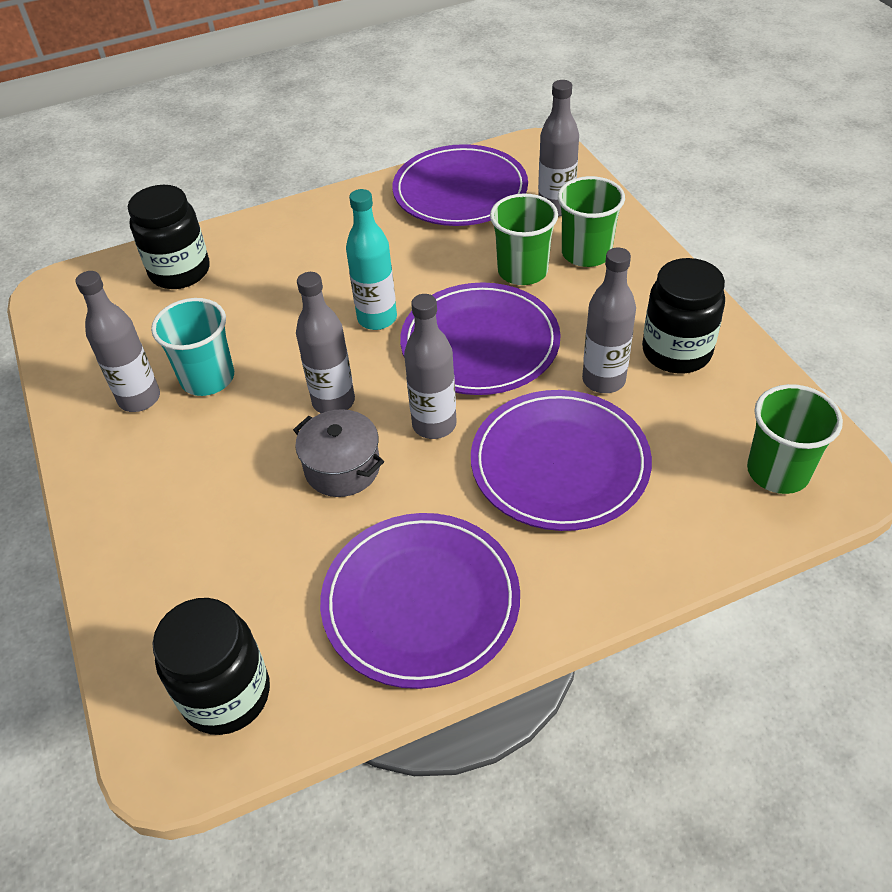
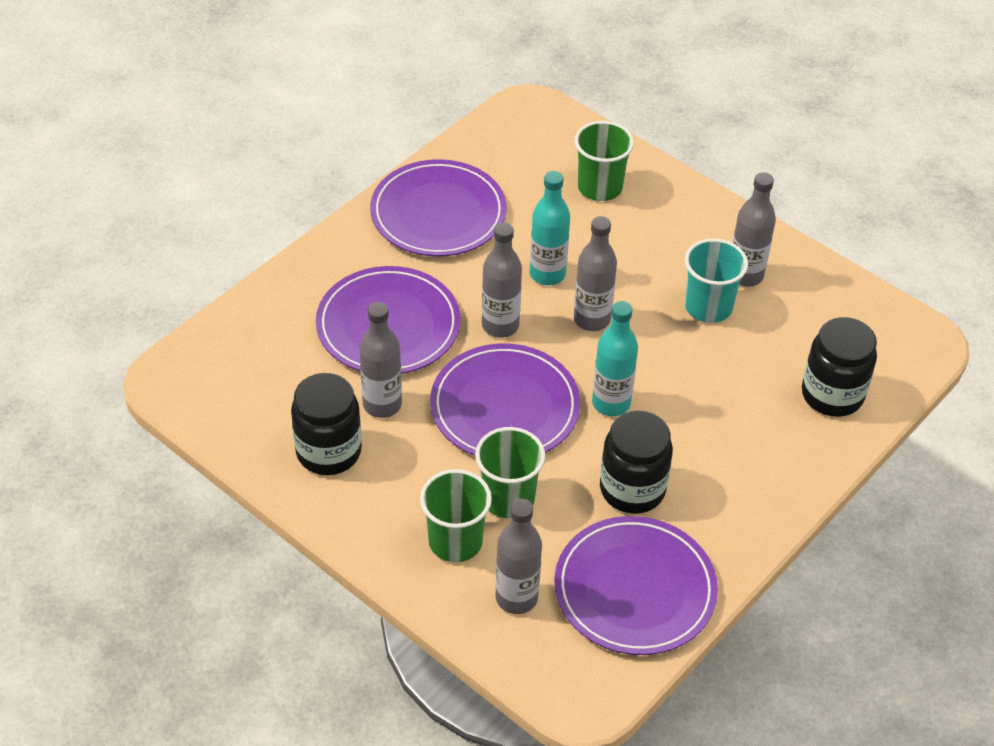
camera: 150 degrees right, 0 degrees up
(226, 694) = (522, 138): black jar -> black jar (632, 489)
(342, 468) = (547, 274): grey pot -> turquoise bottle
(778, 471) = (220, 369): green cup -> green cup (599, 187)

